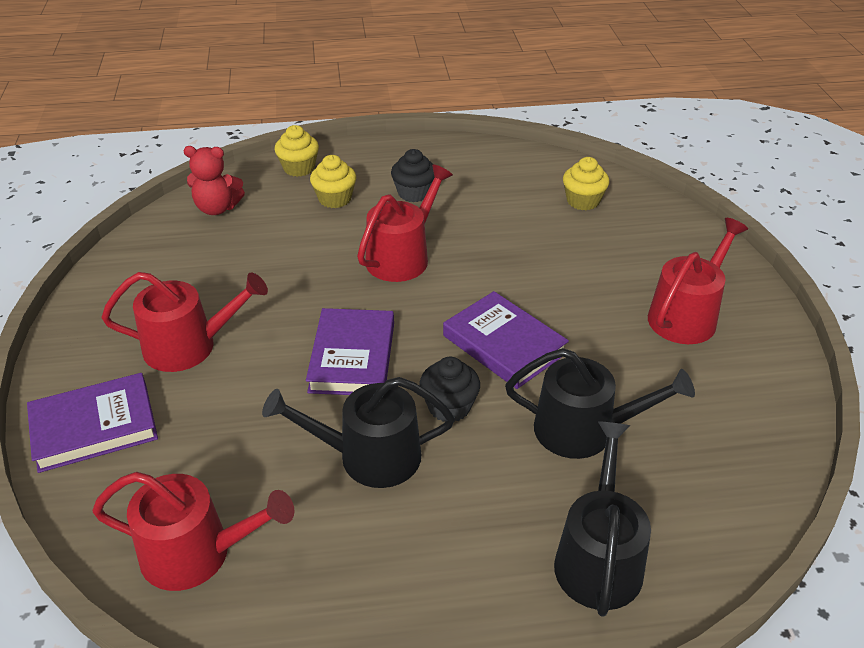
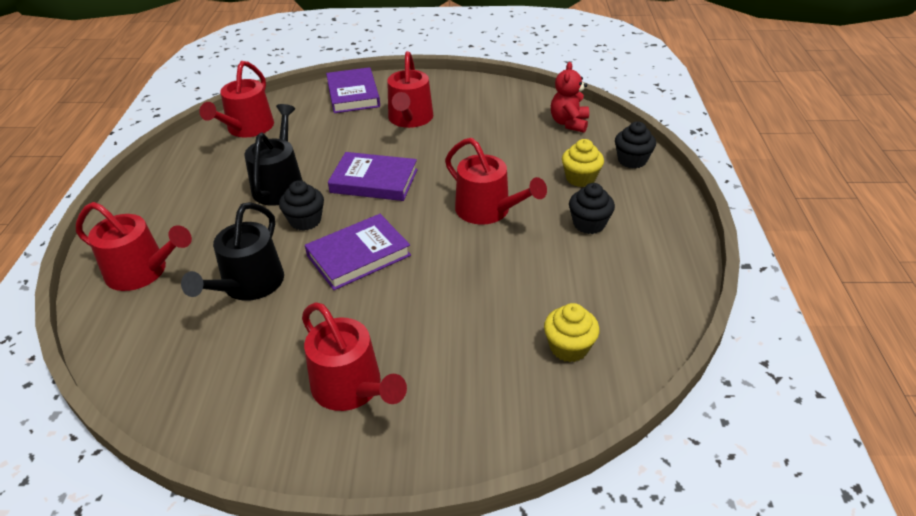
camera: 100 degrees right, 0 degrees up
(299, 168) = (632, 160): yellow cupcake -> black cupcake
(599, 558) = (142, 272): black watering can -> red watering can

